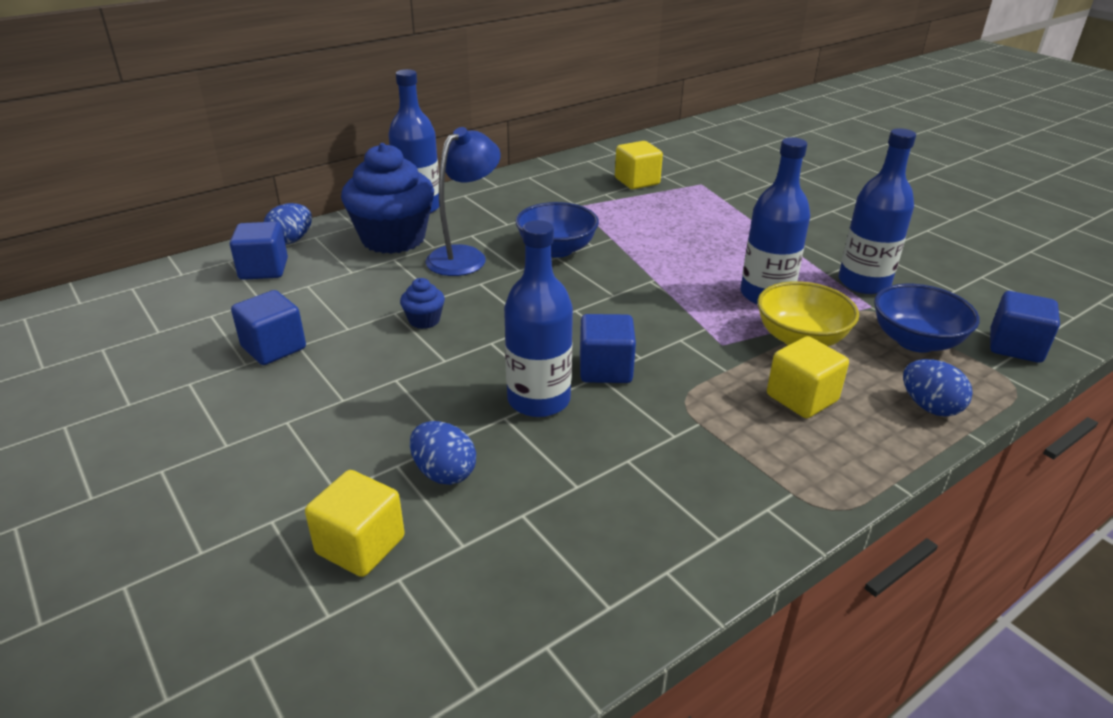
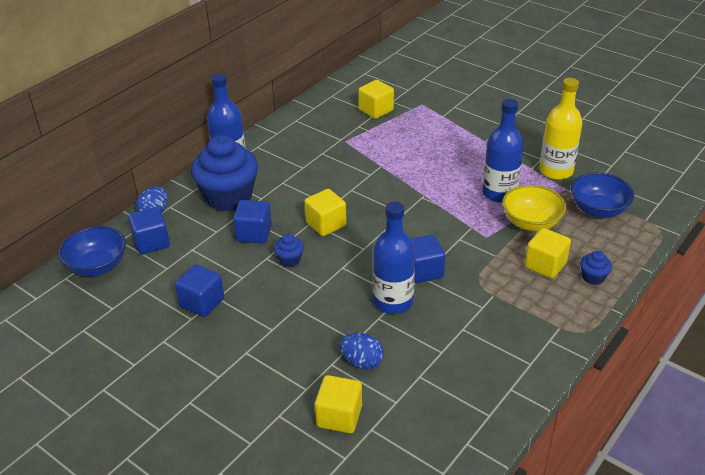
camera: 15 degrees left, 5 degrees up
(465, 256) = (288, 202): blue lamp -> none
(499, 288) = (326, 224): none -> yellow cube
(556, 249) = (348, 183): blue bowl -> blue bowl (97, 266)
(864, 283) = (556, 171): blue bottle -> yellow bottle
(877, 430) = (593, 277): none -> blue cupcake
(929, 407) = (617, 255): blue egg -> none
(1015, 346) = (655, 201): blue cube -> blue cube (254, 233)

